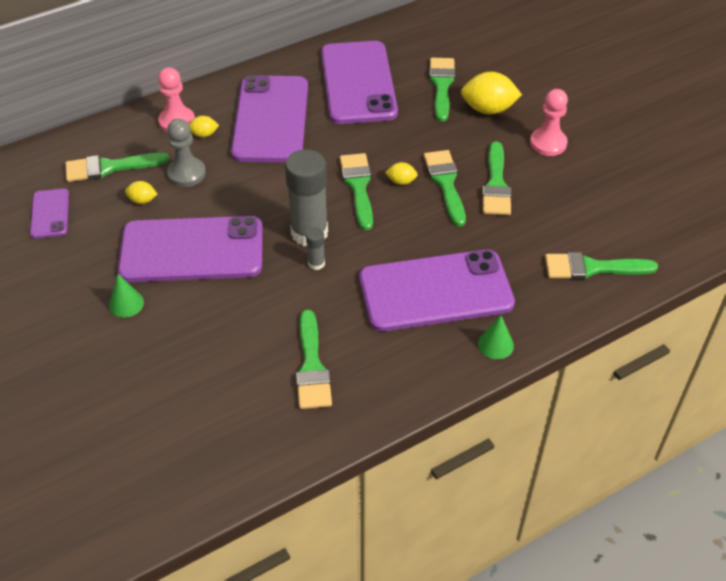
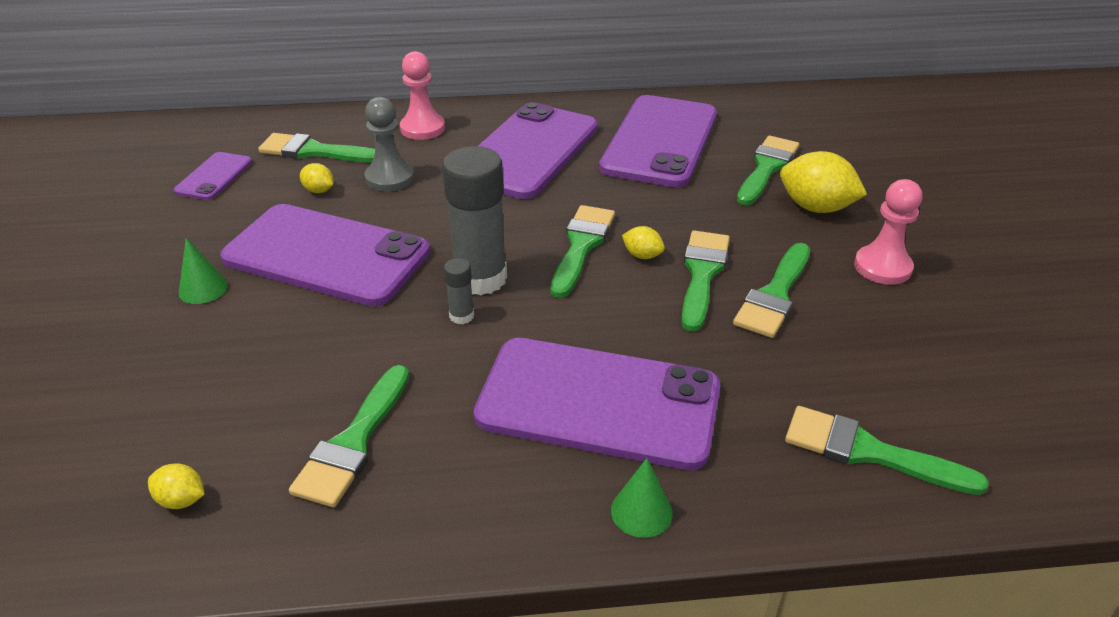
camera: 25 degrees right, 10 degrees down
(204, 134) = (441, 147): yellow lemon -> yellow lemon (182, 500)

